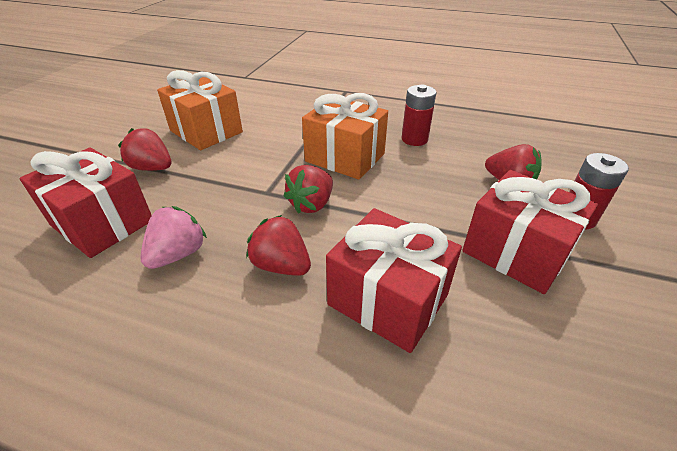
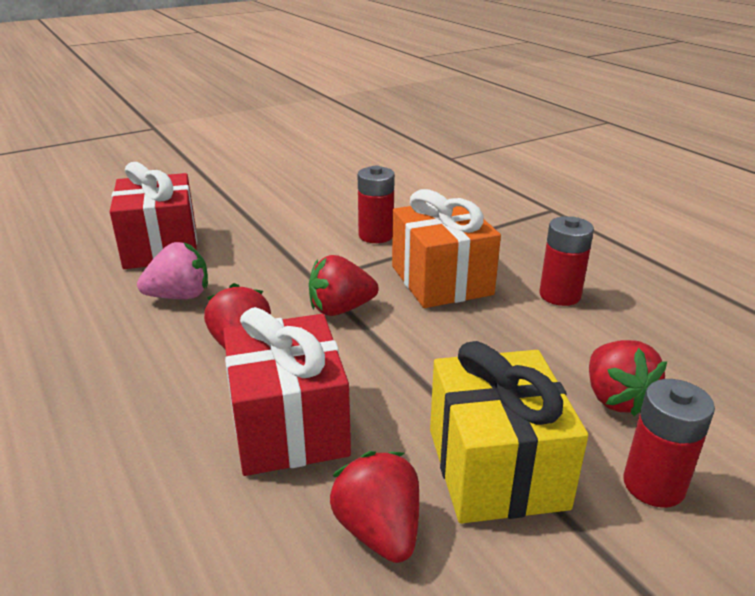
camera: 40 degrees right, 10 degrees down
(152, 168) = (249, 218): red strawberry -> red strawberry (379, 531)
(206, 131) = (336, 201): orange gift -> none
(266, 145) = (376, 235): none -> red battery
(516, 252) = (496, 468): red gift -> yellow gift

